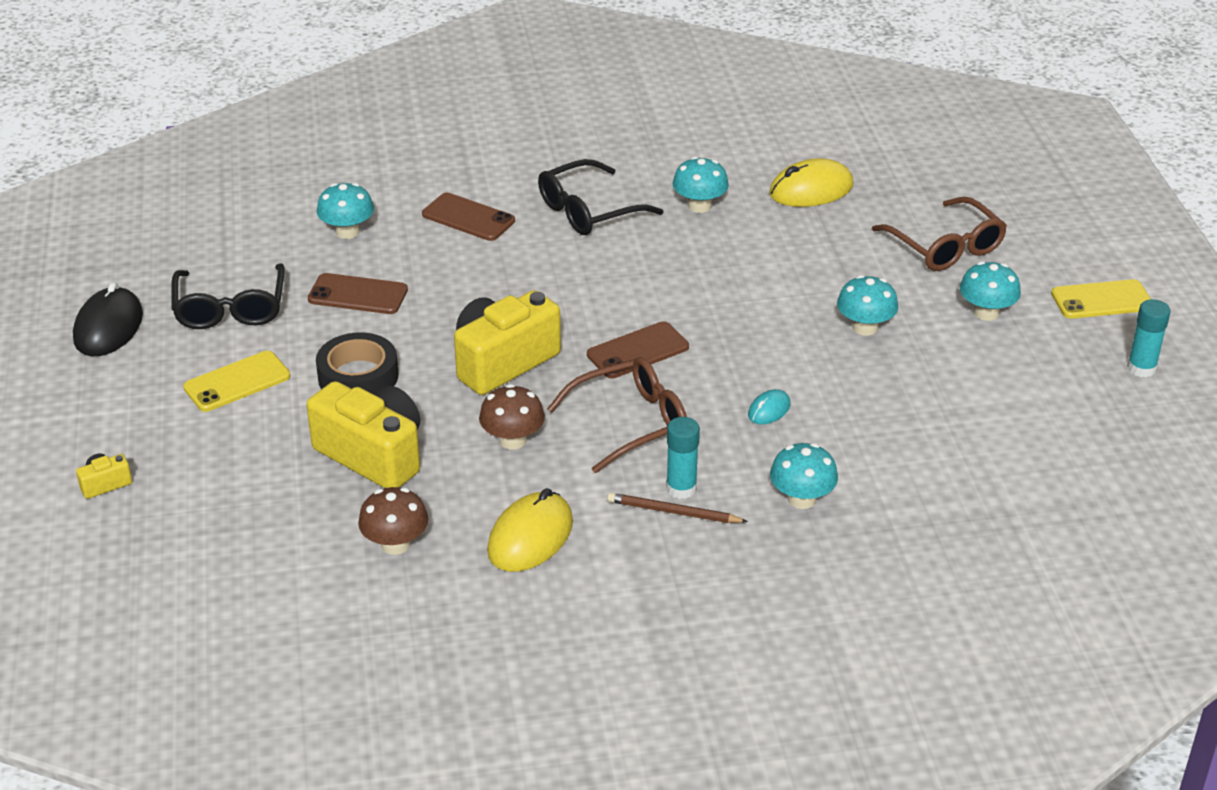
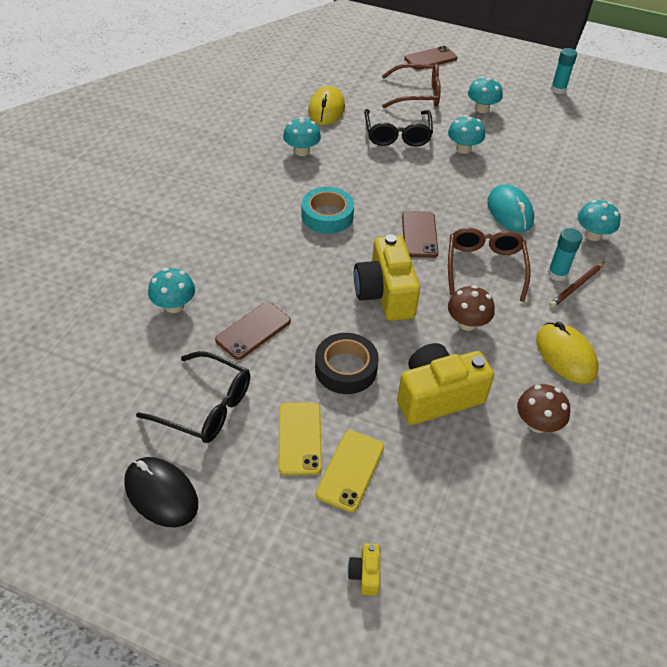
camera: 60 degrees left, 10 degrees up
(468, 218) = (218, 243): brown phone -> brown phone (430, 58)
(589, 210) = (263, 192): black glasses -> black glasses (397, 134)
(596, 271) = (327, 216): none -> turquoise tape
(769, 410) = (509, 211): turquoise mouse -> turquoise mouse, size x1.93
(1101, 300) = (498, 74): yellow phone -> yellow phone (350, 470)

